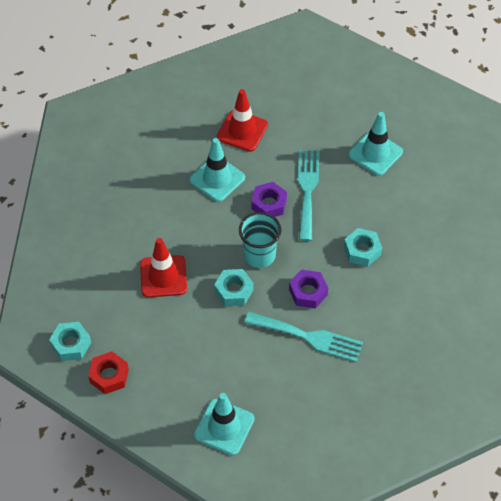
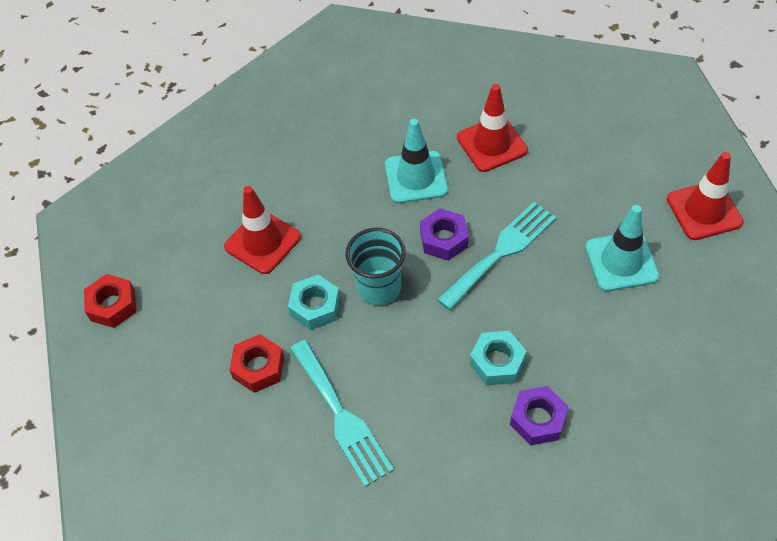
camera: 45 degrees right, 0 degrees up
(71, 344) = (113, 248): turquoise nut -> none
(224, 427) = (159, 446): turquoise traffic cone -> none
(236, 345) = (258, 367): none -> red nut
(308, 292) = (390, 365): purple nut -> purple nut (538, 419)
(392, 97) = (704, 211): none -> red traffic cone

